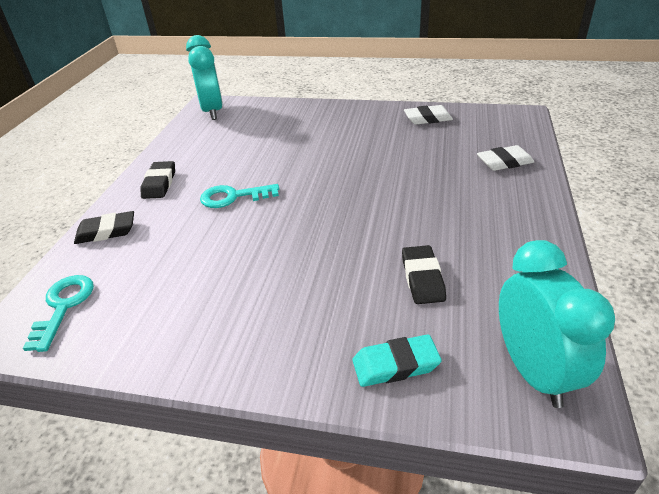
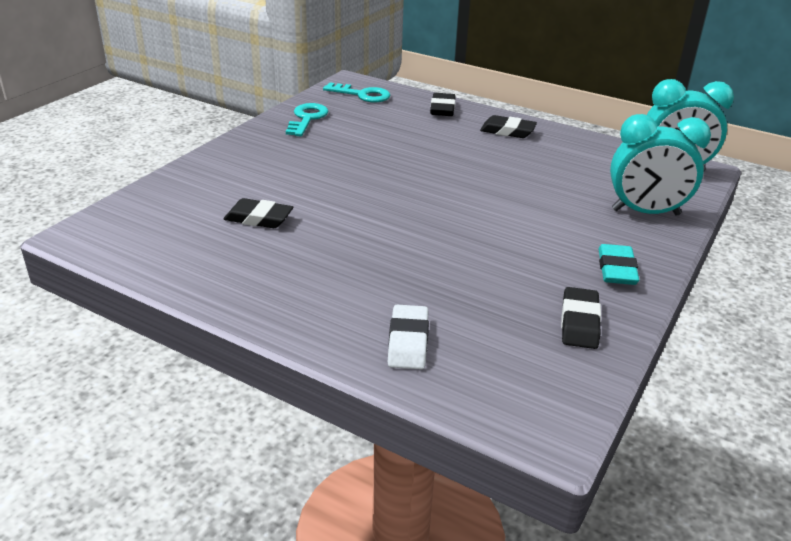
camera: 105 degrees right, 5 degrees down
(233, 197) = (457, 159): turquoise key -> turquoise key (307, 119)
(395, 365) = (191, 185): turquoise eraser -> turquoise eraser (616, 269)
(427, 118) = (579, 322): white eraser -> black eraser
(533, 371) = (124, 232): turquoise clock -> turquoise clock (645, 212)

